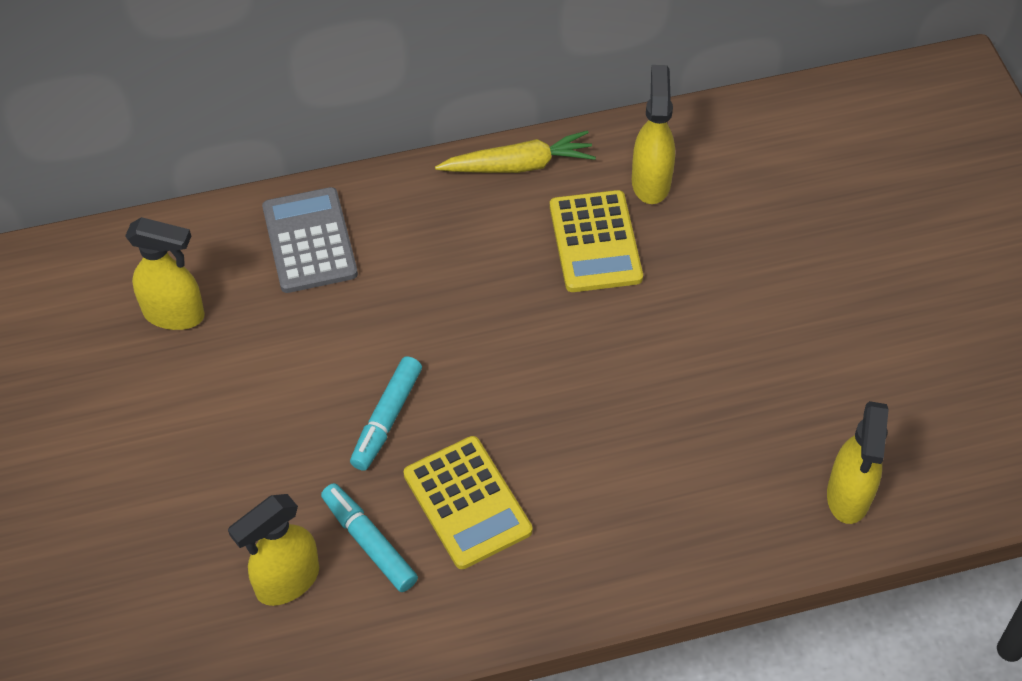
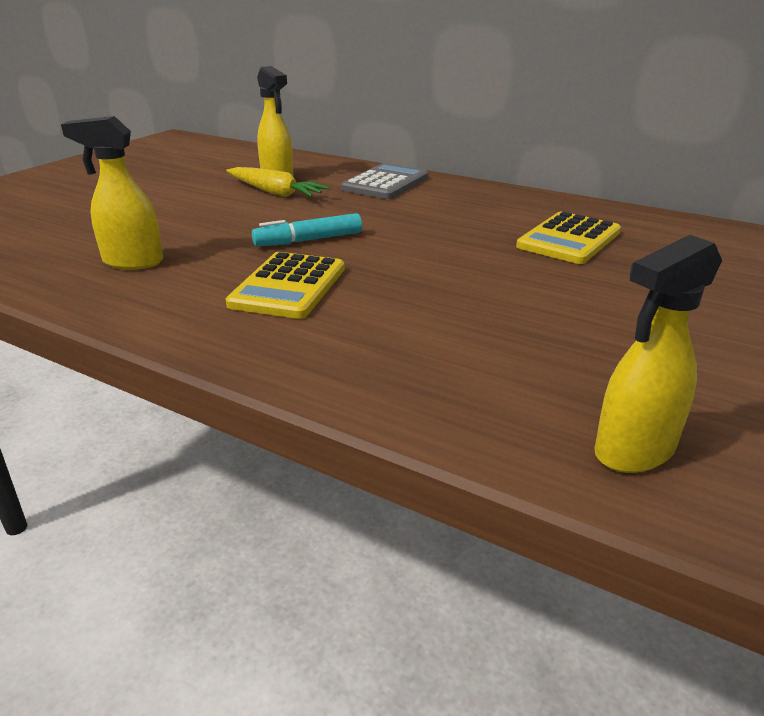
camera: 45 degrees right, 25 degrees down
(369, 542) = (202, 271): turquoise marker -> none
(519, 165) = (558, 202): yellow carrot -> yellow carrot (275, 192)
(651, 181) = (652, 235): yellow spray bottle -> none

